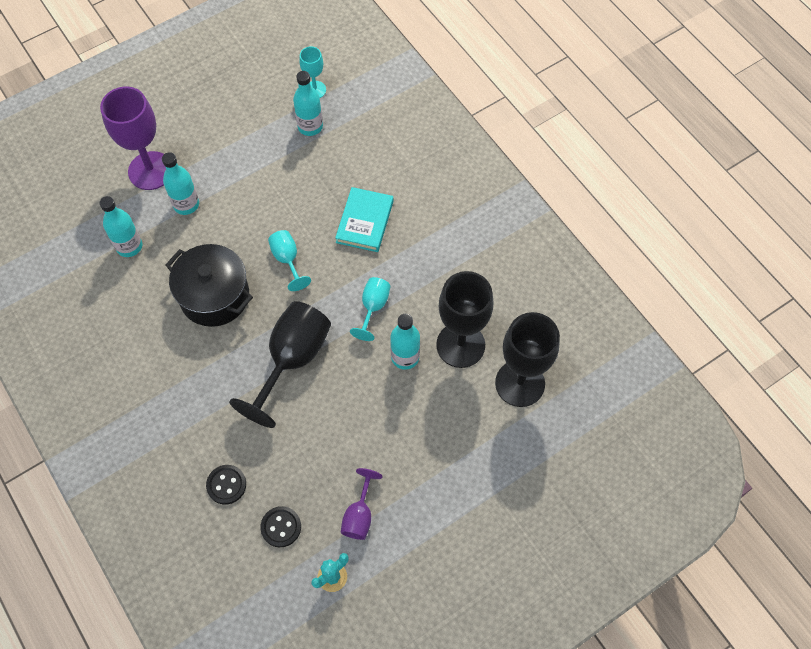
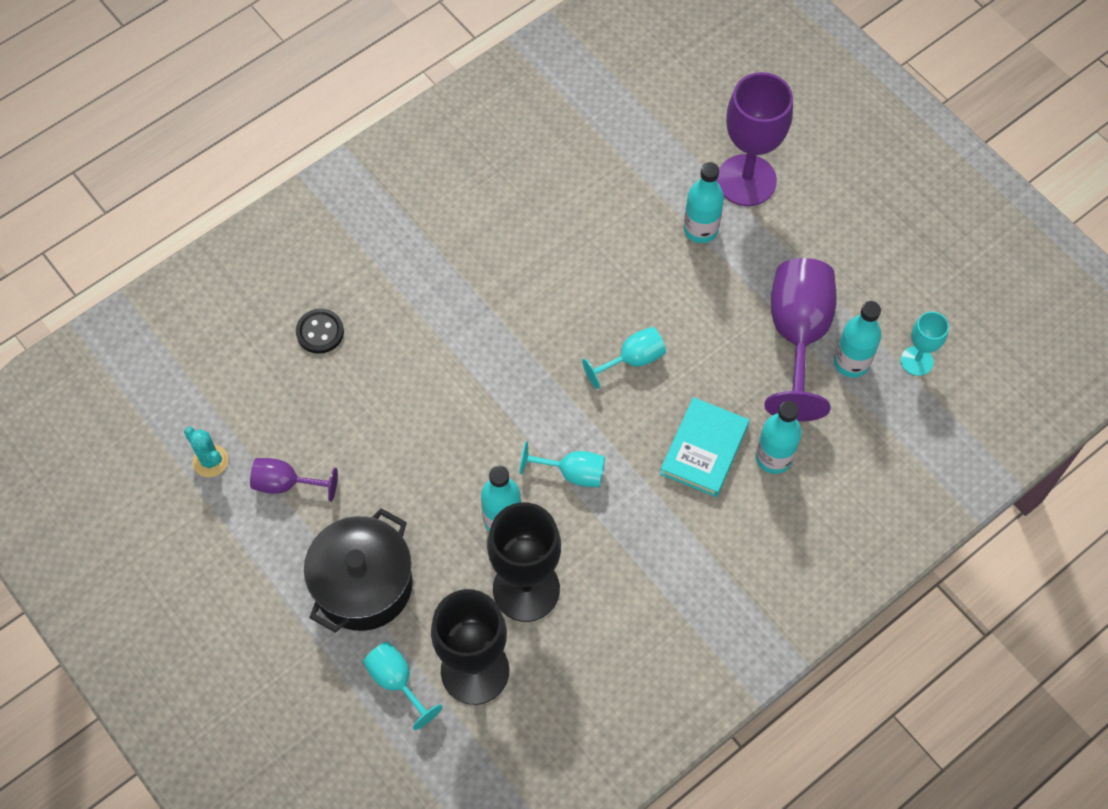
camera: 85 degrees right, 0 degrees up
(129, 246) = (630, 176): turquoise bottle -> turquoise bottle (773, 457)
(214, 296) = (569, 282): black pot -> black pot (363, 585)
(281, 527) = (270, 398): black button -> none
(284, 155) = (798, 336): none -> purple goblet
(292, 360) = (487, 383): black goblet -> none
(365, 222) = (704, 449): turquoise book -> turquoise book turned 75 degrees counterclockwise
(525, 437) = (396, 681): none -> turquoise goblet

